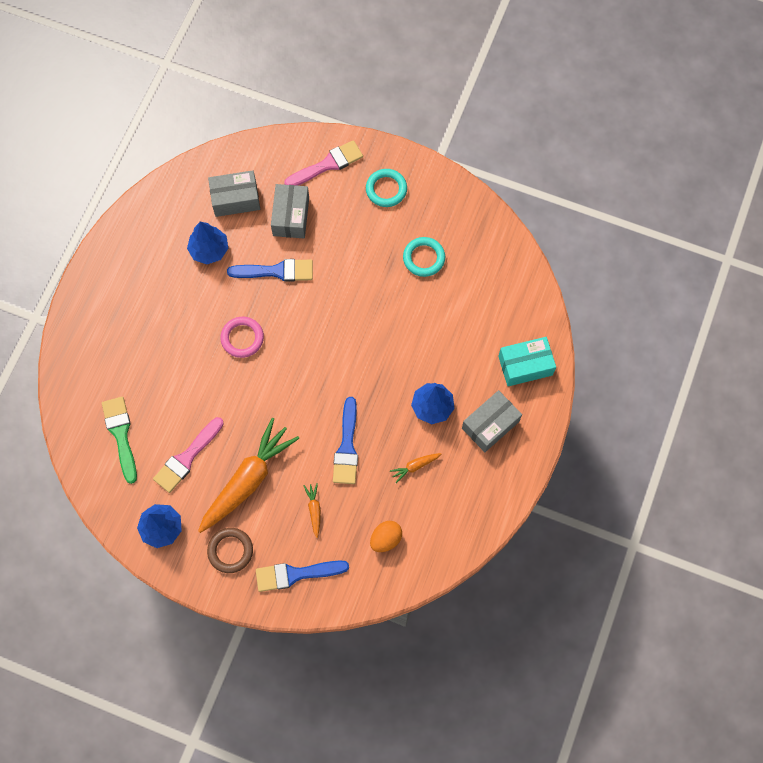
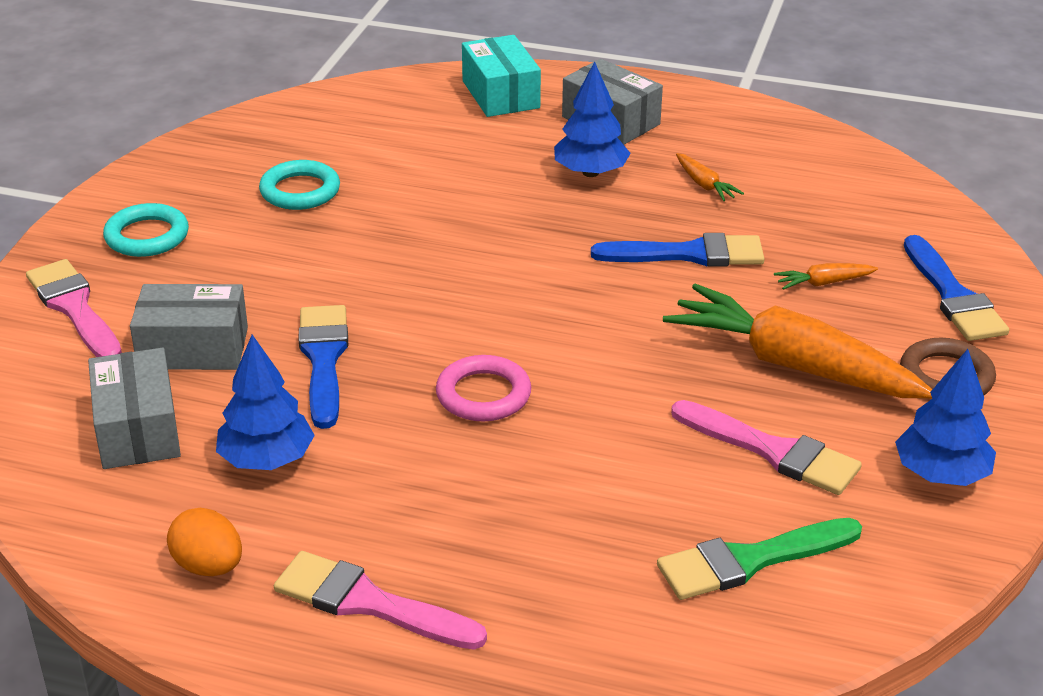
camera: 95 degrees left, 35 degrees down
(120, 289) = (369, 603): none -> pink brush
(386, 539) = (845, 207): orange egg -> orange egg (208, 566)

